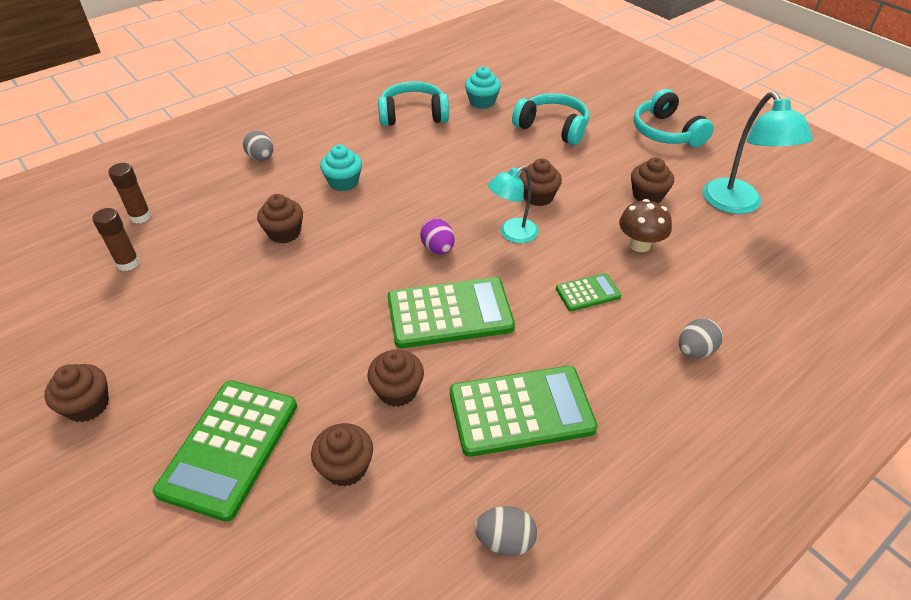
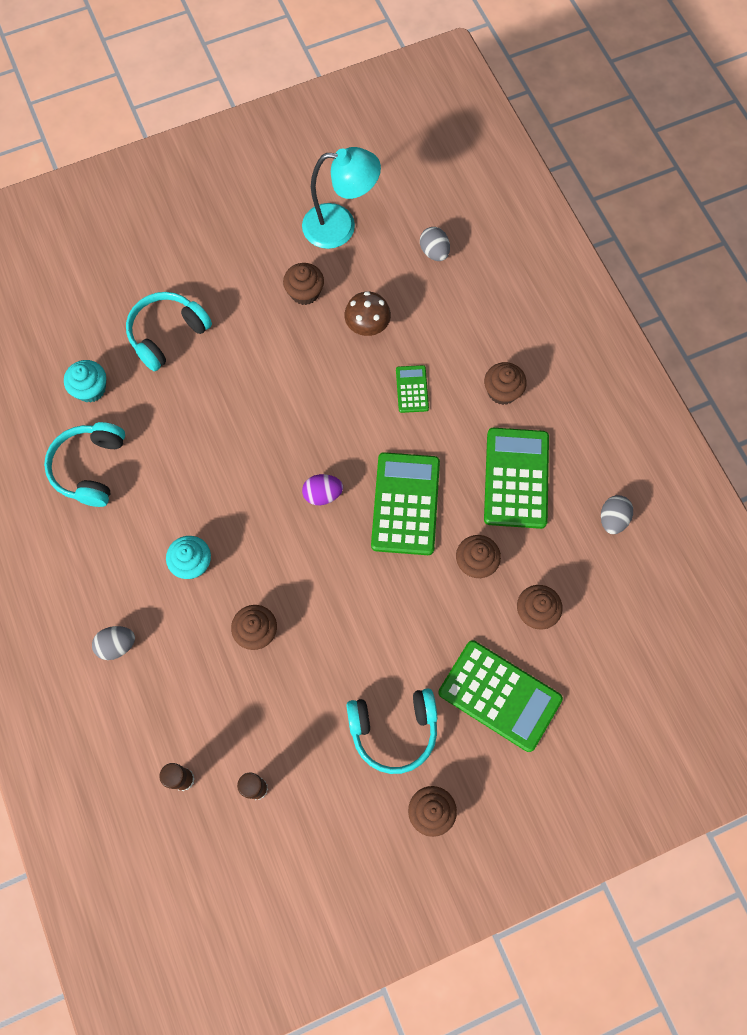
camera: 75 degrees left, 25 degrees up
(512, 234) = (322, 425): turquoise lamp -> none
(538, 196) = (276, 386): brown cupcake -> brown cupcake (502, 391)
(666, 132) = (214, 234): turquoise headphones -> turquoise headphones (393, 730)
(695, 350) = (491, 337): grey egg -> grey egg (434, 252)

